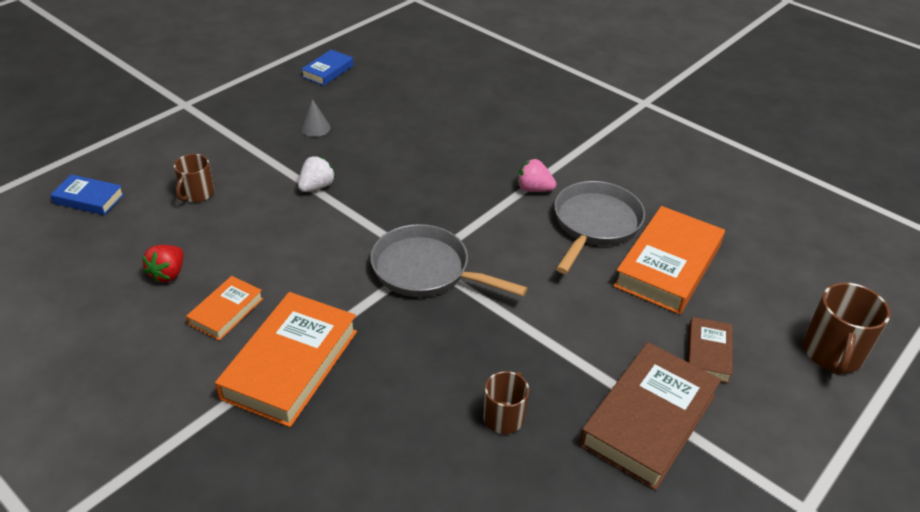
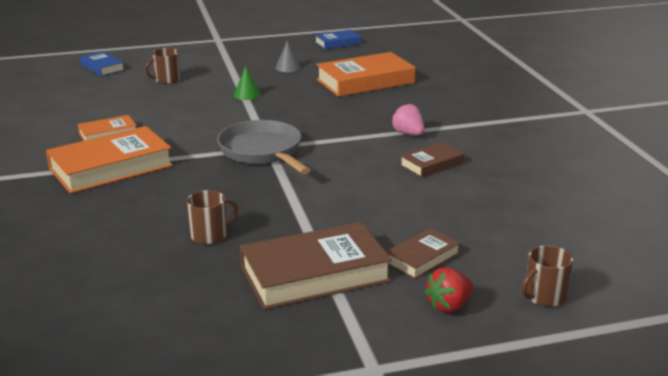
camera: 35 degrees right, 15 degrees down
(168, 274) = (99, 109): red strawberry -> red strawberry (449, 306)
(316, 187) = (247, 94): white strawberry -> green cone
(595, 224) = (431, 164): grey pan -> brown book
(668, 266) = (462, 203): orange book -> orange book (365, 81)
(832, 353) = (544, 296): brown mug -> brown mug, size x0.64

